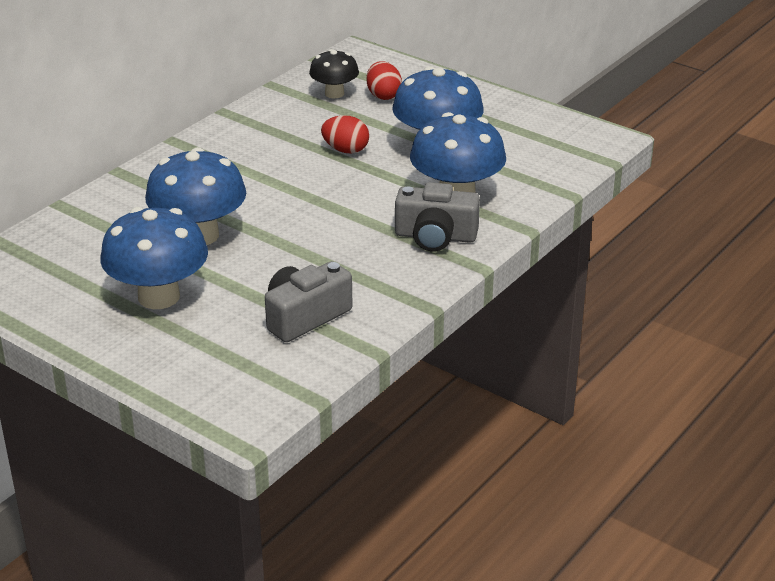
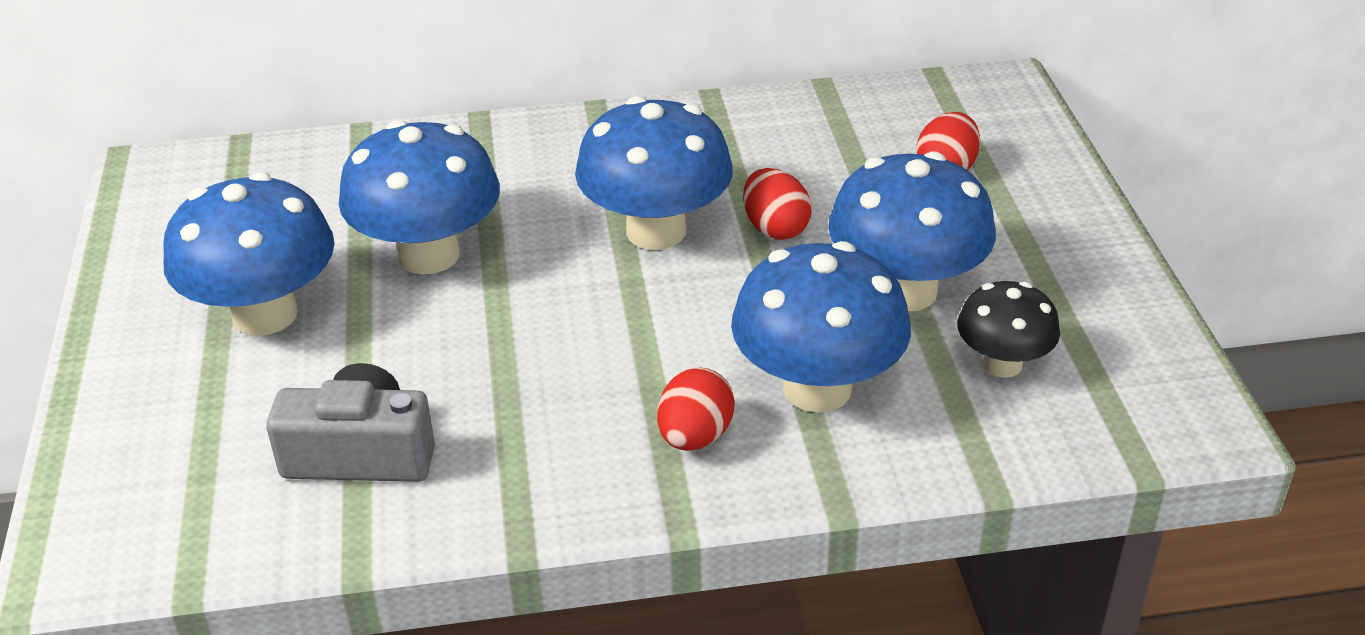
camera: 45 degrees right, 5 degrees up
(293, 175) = (656, 231): none -> blue mushroom
(334, 93) = (883, 135): black mushroom -> black mushroom (1002, 364)
(435, 236) = (695, 436): grey camera -> red egg

